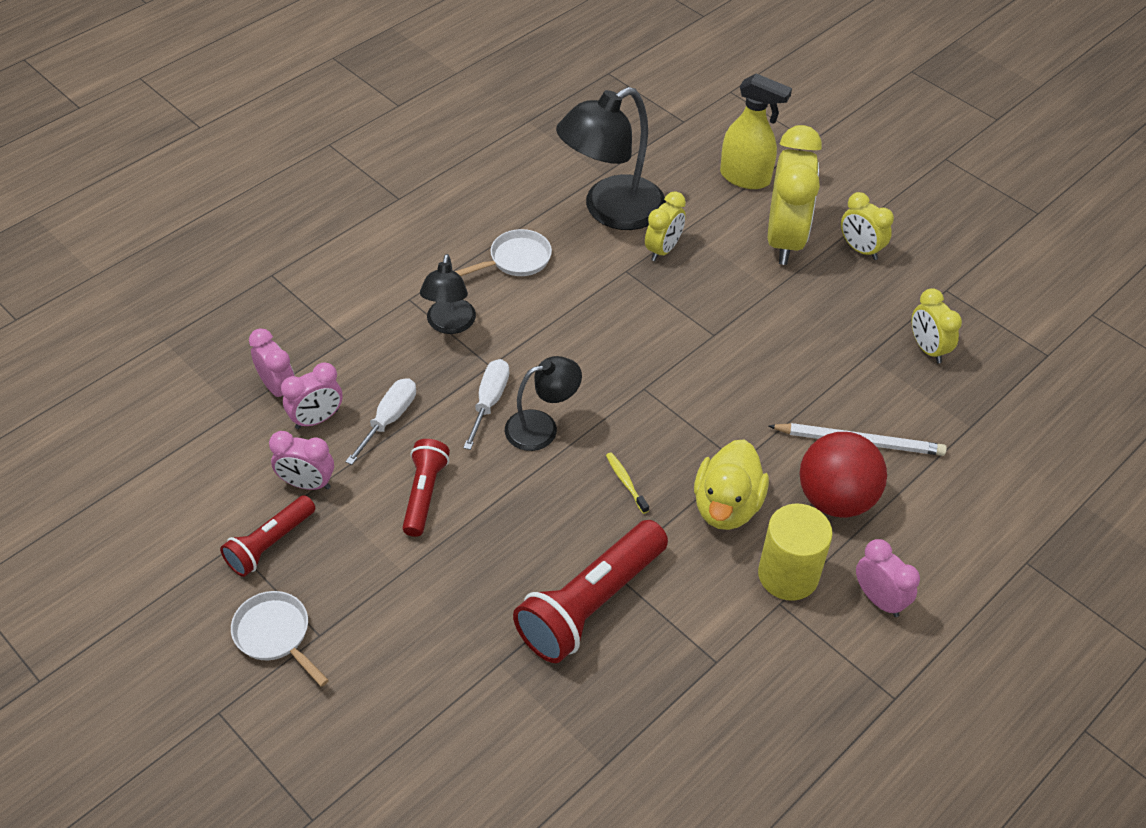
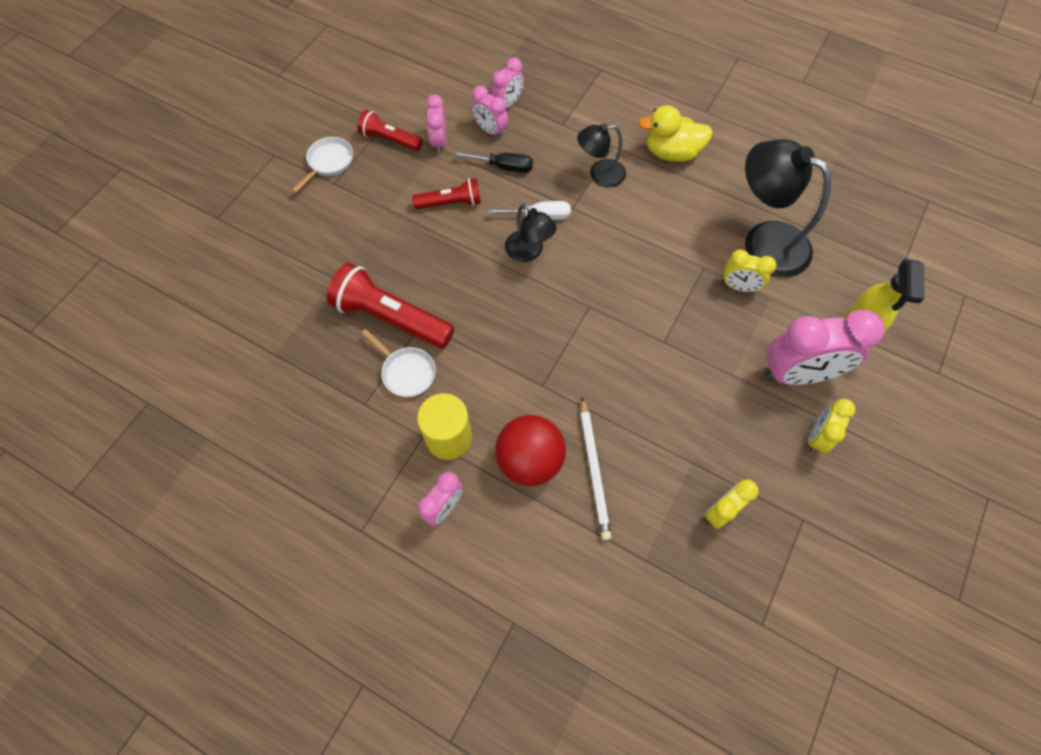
camera: 75 degrees right, 15 degrees up
(389, 419) = (504, 167): white screwdriver -> black screwdriver
(516, 259) = (680, 195): white pan -> white pan (406, 372)
(626, 482) = (498, 314): yellow toothbrush -> none
(726, 506) = (498, 384): yellow duck -> yellow duck (671, 153)
(784, 240) = (797, 373): yellow clock -> pink clock

